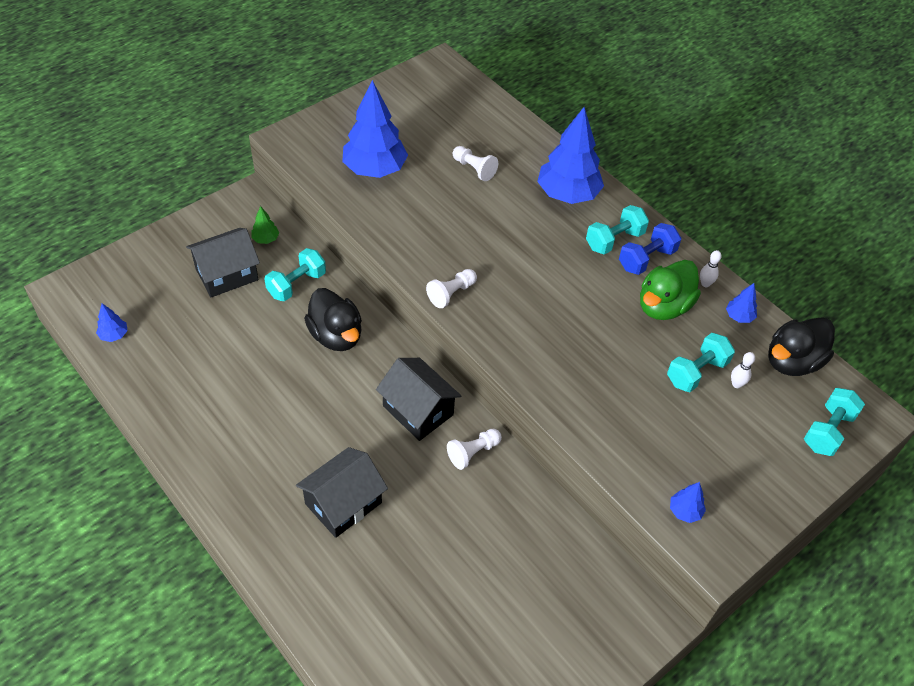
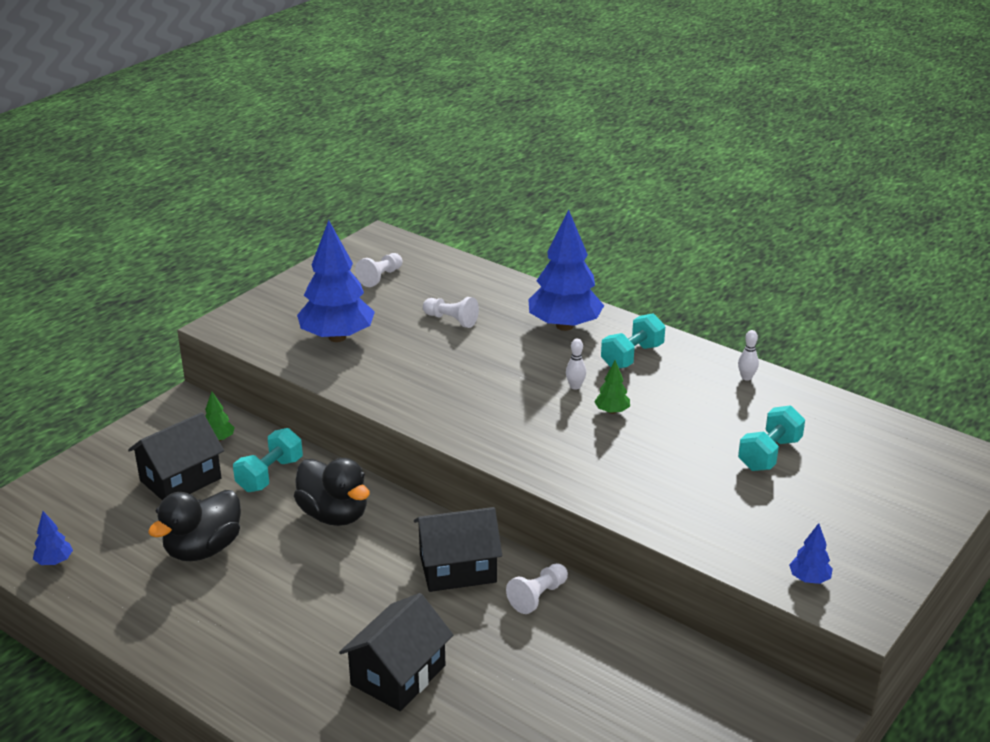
camera: 10 degrees left, 20 degrees down
(418, 410) = (457, 568): black house -> black house turned 45 degrees counterclockwise
(451, 293) = (466, 431): white pawn -> white pawn (380, 277)
(578, 297) = (612, 411): none -> green tree
(647, 259) = (674, 367): blue dumbbell -> none
(663, 306) = (709, 404): green duck -> none
(736, 384) = (817, 457): white bowling pin -> white bowling pin (575, 386)
(739, 316) = (794, 399): blue tree -> none
(792, 361) = (868, 428): black duck -> black duck (203, 549)
(828, 431) = (933, 480): turquoise dumbbell -> none

